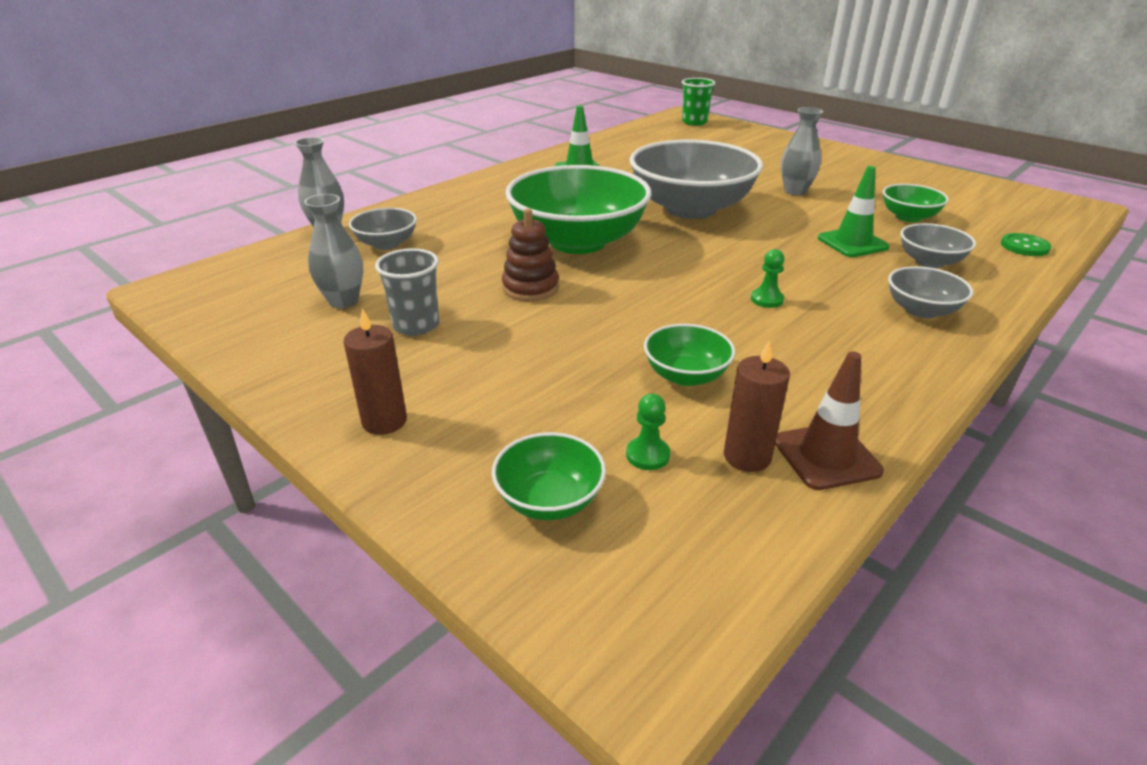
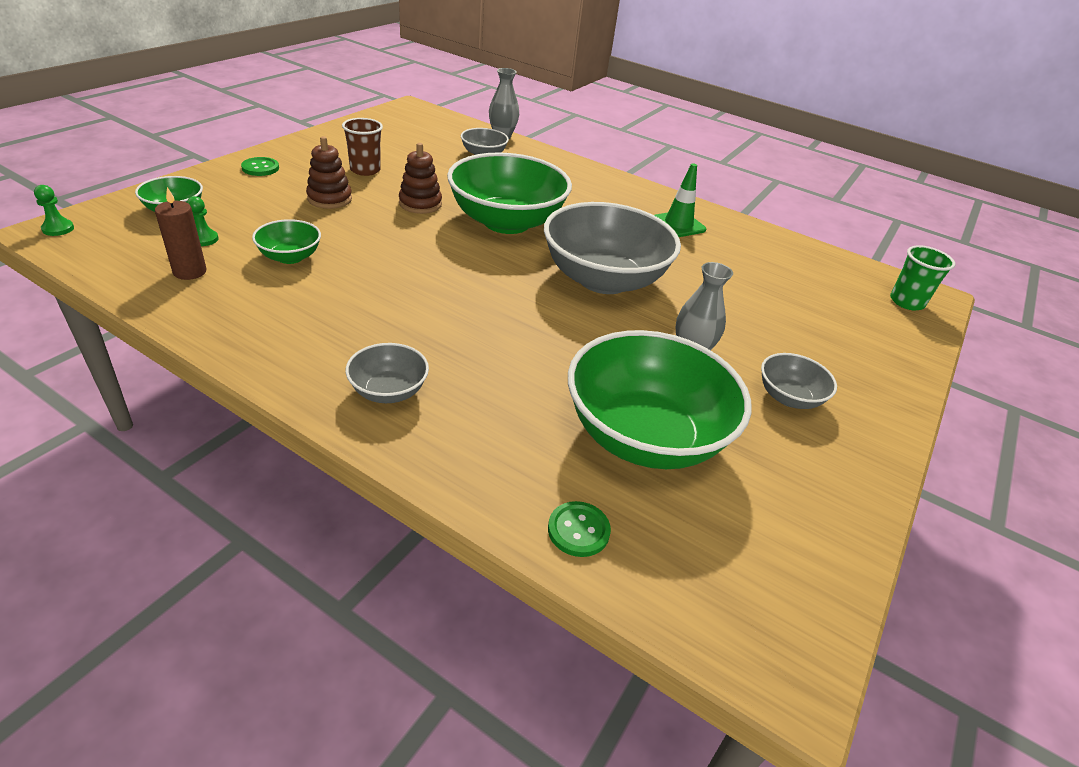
camera: 75 degrees right, 5 degrees up
(343, 301) = (397, 149): grey vase -> none
(384, 421) = (260, 168): brown candle -> green button
(416, 325) = (365, 170): grey cup -> brown cup
(512, 352) = (329, 199): none -> brown stacking toy
(767, 299) = (407, 303): green pawn -> green pawn (58, 229)
(826, 456) = (179, 301): brown traffic cone -> none
(852, 243) = (546, 373): green traffic cone -> none
(908, 217) = (645, 436): green bowl -> green bowl, size x2.15
(929, 262) = (508, 424): grey bowl -> grey bowl (789, 397)

